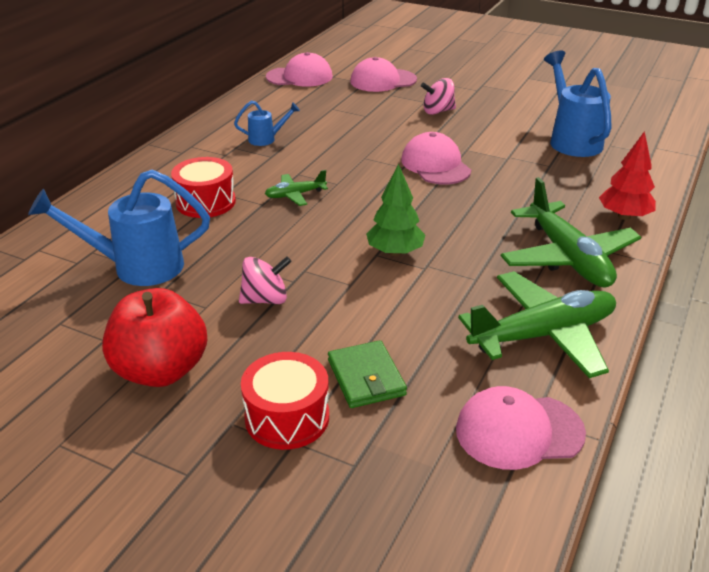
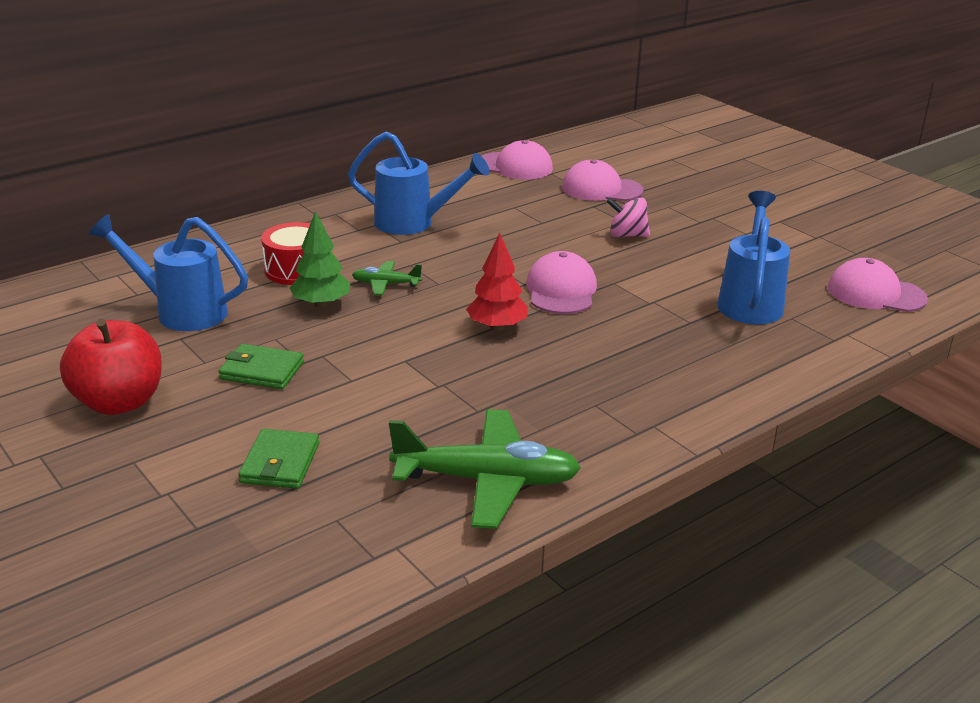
camera: 25 degrees right, 5 degrees down
(265, 299) = (262, 371): pink spinning top -> green wallet
(267, 139) = (414, 223): blue watering can -> blue watering can, size x1.97
(287, 417) = (181, 472): red drum -> none
(395, 252) = (425, 363): green tree -> green tree (321, 304)
(518, 431) = (367, 552): pink cap -> pink cap (875, 293)
(567, 258) = (599, 418): green plane -> none
(624, 216) = (714, 396): red tree -> red tree (497, 327)

